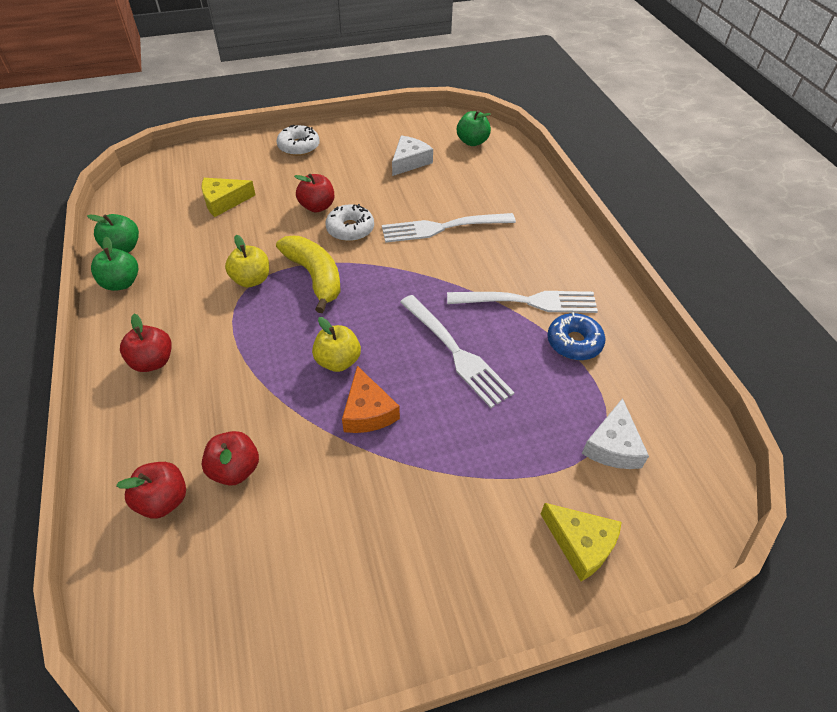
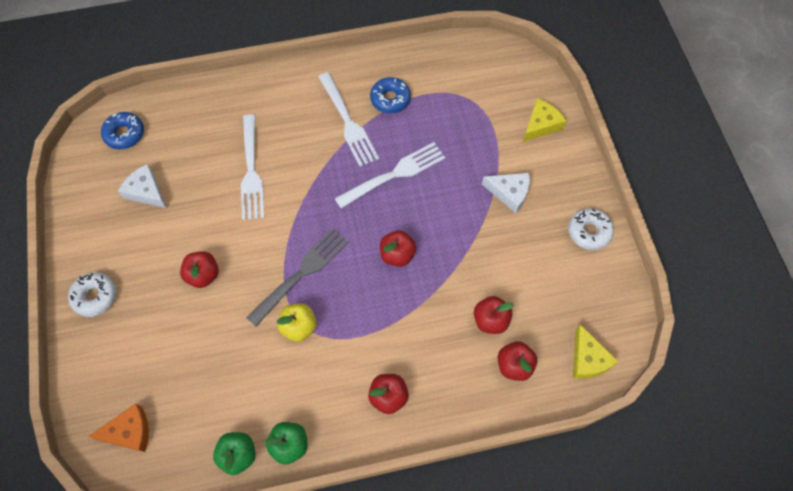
camera: 85 degrees left, 15 degrees up
(224, 201) = (179, 365): yellow cheese -> yellow cheese (588, 359)
(315, 276) = (301, 274): yellow banana -> grey fork
(338, 361) = (397, 255): yellow apple -> red apple
(350, 229) = (241, 246): white donut -> white donut (589, 232)
(367, 411) = (444, 235): orange cheese -> orange cheese (129, 432)
(472, 142) = (124, 134): green apple -> blue donut
(527, 302) = (347, 121): white fork -> white fork turned 150 degrees clockwise
(612, 446) = (476, 95): white cheese -> white cheese (509, 193)

